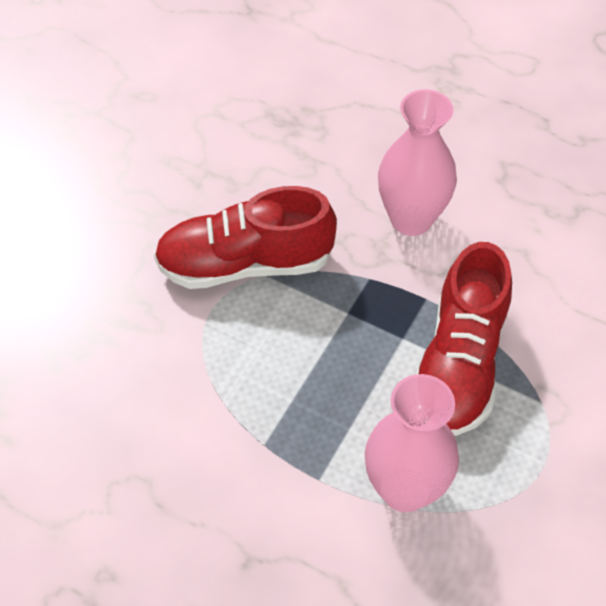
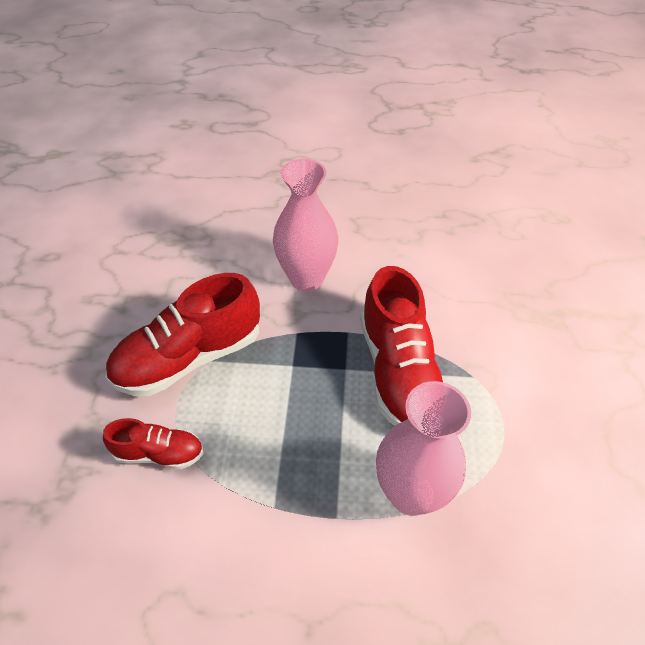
camera: 25 degrees left, 5 degrees down
(177, 349) = (159, 453): none -> red shoe

